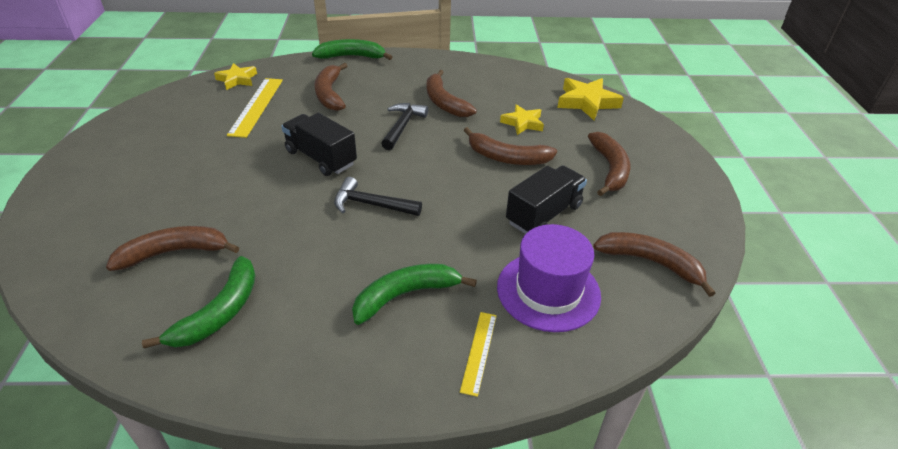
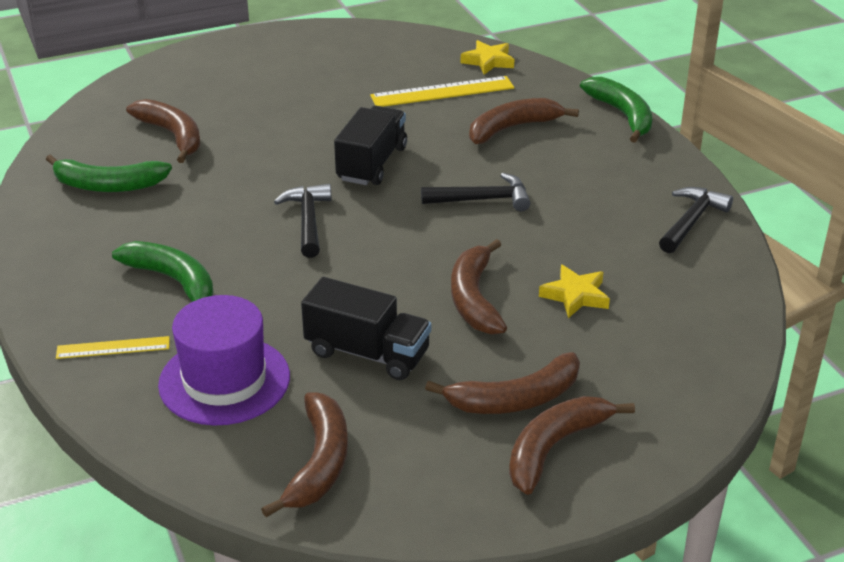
camera: 70 degrees right, 5 degrees down
(444, 102) = (571, 217): brown banana -> brown banana (554, 447)
(474, 69) = (691, 221): none -> black hammer
(587, 102) = (696, 349): yellow star -> none

